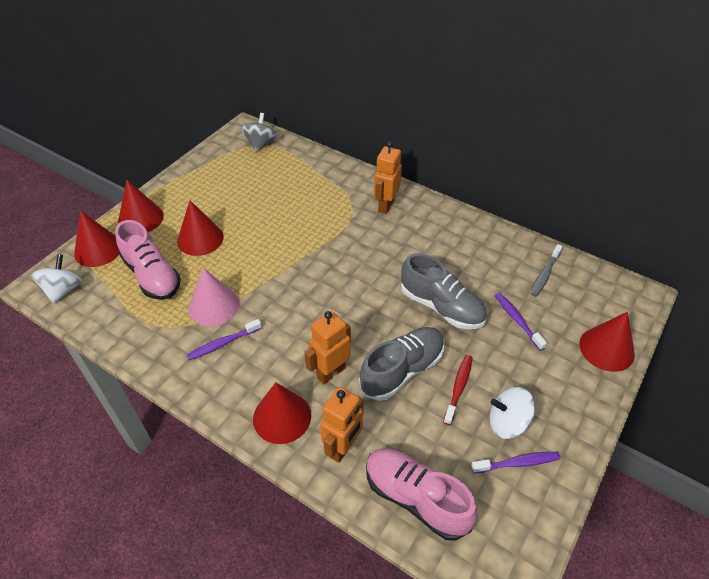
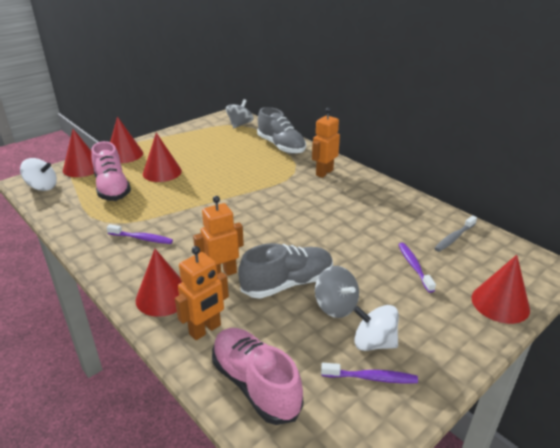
camera: 15 degrees right, 15 degrees down
(63, 290) = (42, 187): white spinning top -> white spinning top turned 75 degrees clockwise
(214, 306) = (149, 213): pink cone -> none
(223, 343) = (142, 238): purple toothbrush -> purple toothbrush turned 150 degrees counterclockwise
(441, 307) = (344, 245): grey shoe -> grey shoe (281, 146)
(458, 388) = (335, 306): red toothbrush -> grey spinning top

